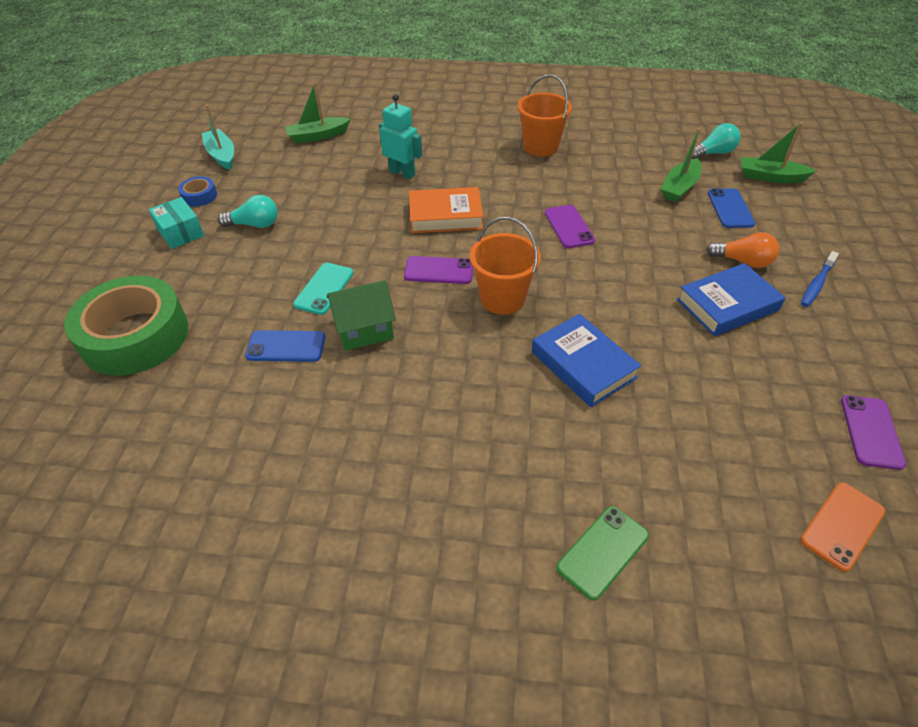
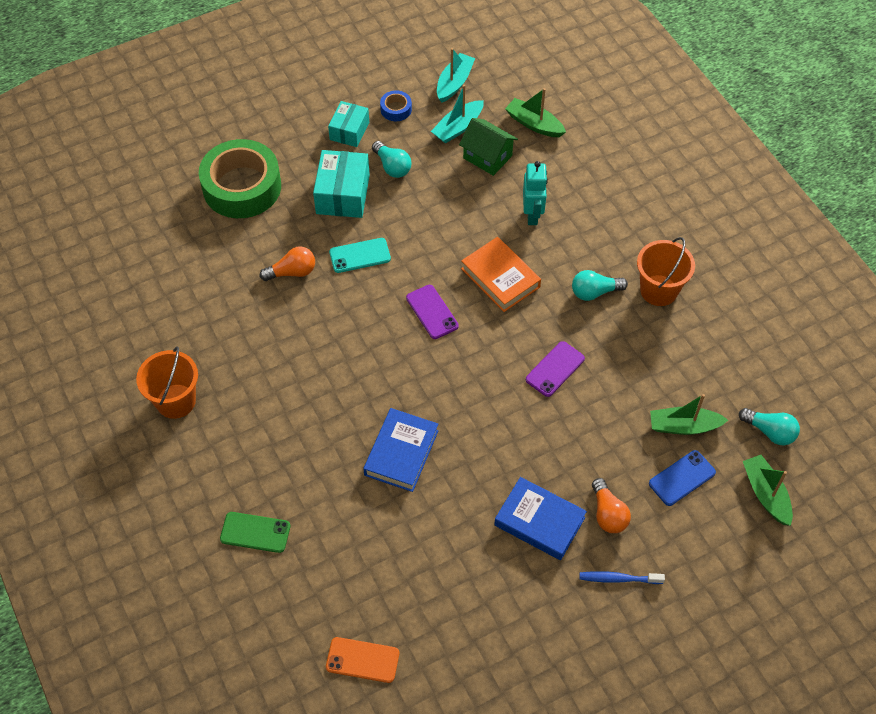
camera: 55 degrees right, 10 degrees up
(242, 268) = (343, 194): none -> turquoise box
(267, 172) = (458, 128): none -> turquoise boat
(286, 346) = (292, 272): blue phone -> orange light bulb
(364, 330) = (338, 305): green house -> green house (487, 157)
(502, 299) = (432, 369): orange bucket -> orange bucket (176, 401)
(511, 175) = (594, 292): none -> turquoise light bulb
(871, 431) = (464, 659): purple phone -> none

